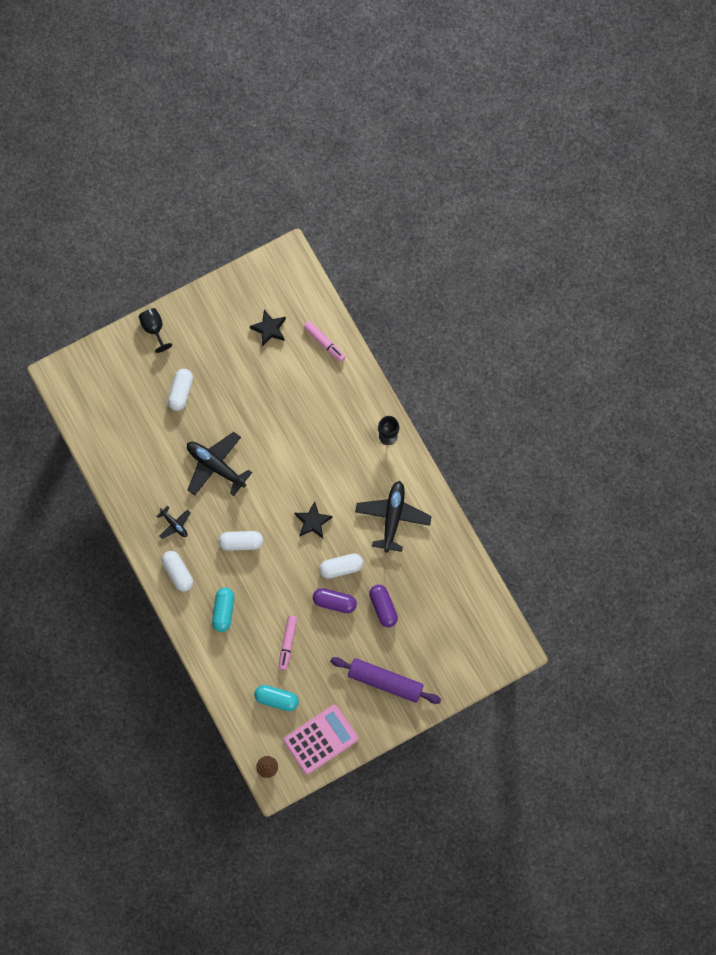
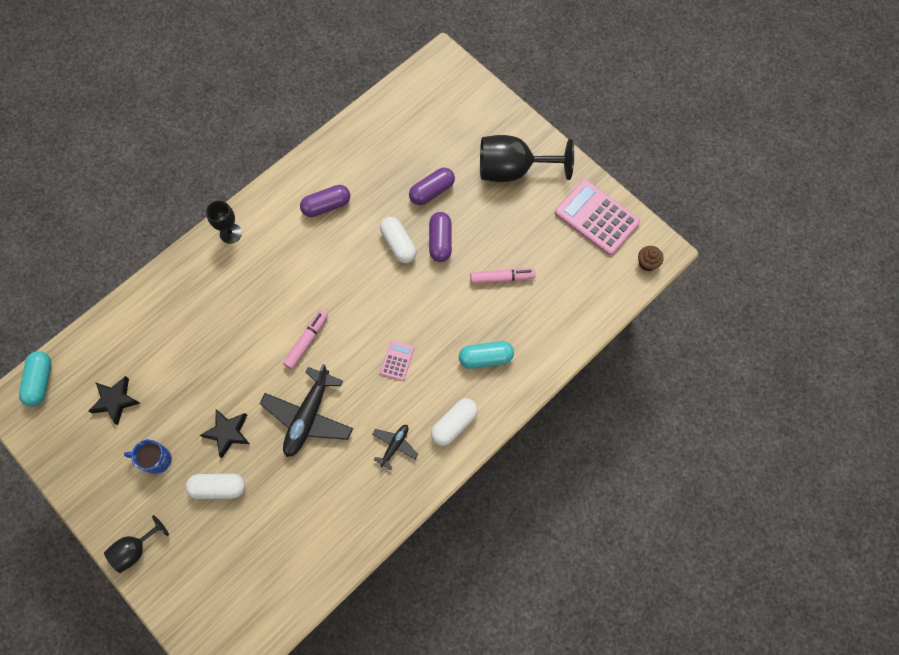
camera: 105 degrees left, 5 degrees down
(215, 352) = (156, 460): none -> blue mug
(241, 542) = (397, 360): white capsule -> pink calculator
(276, 699) = (568, 273): turquoise capsule -> turquoise capsule (40, 381)
(313, 522) = (352, 287): black star -> black star (228, 432)
(324, 343) = (125, 331): pink marker -> pink marker (307, 341)
(385, 681) = (512, 170): purple rolling pin -> black goblet
(393, 517) = (326, 206): black plane -> purple capsule

